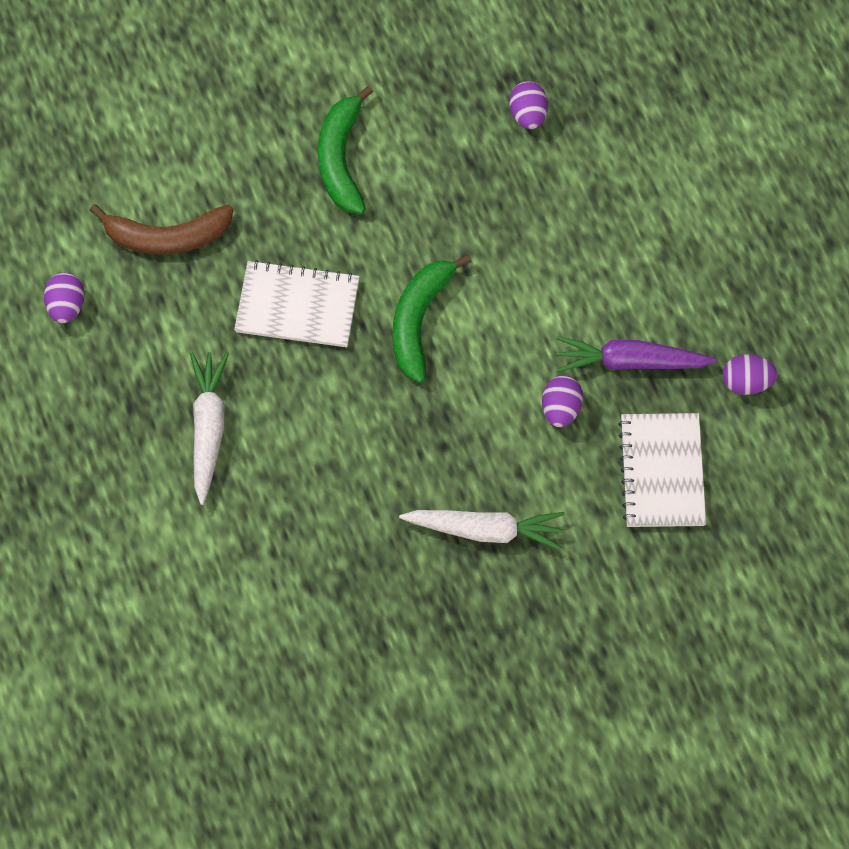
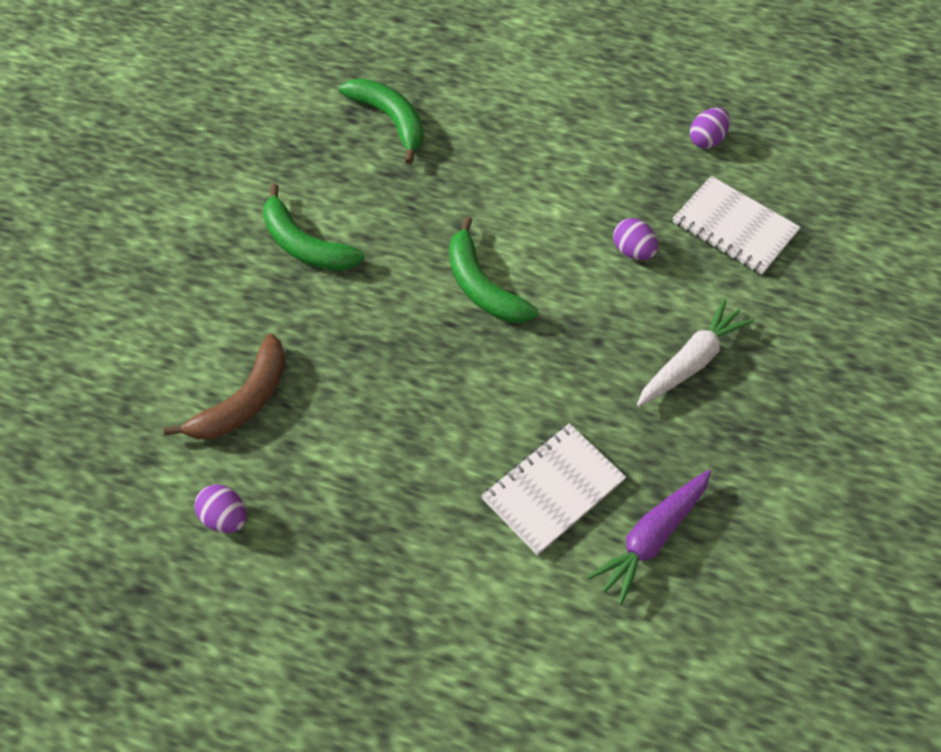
camera: 50 degrees left, 10 degrees down
(208, 428) = (436, 489): white carrot -> none
(297, 306) = (393, 354): white notebook -> white notebook (553, 490)
(528, 114) = (390, 120): purple egg -> green banana
(630, 361) = (633, 189): purple carrot -> purple carrot (651, 538)

